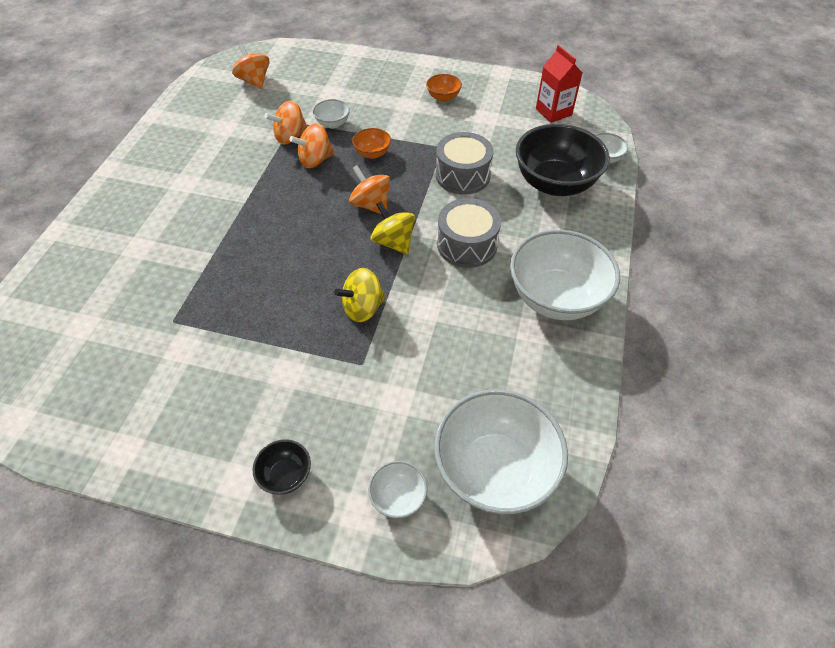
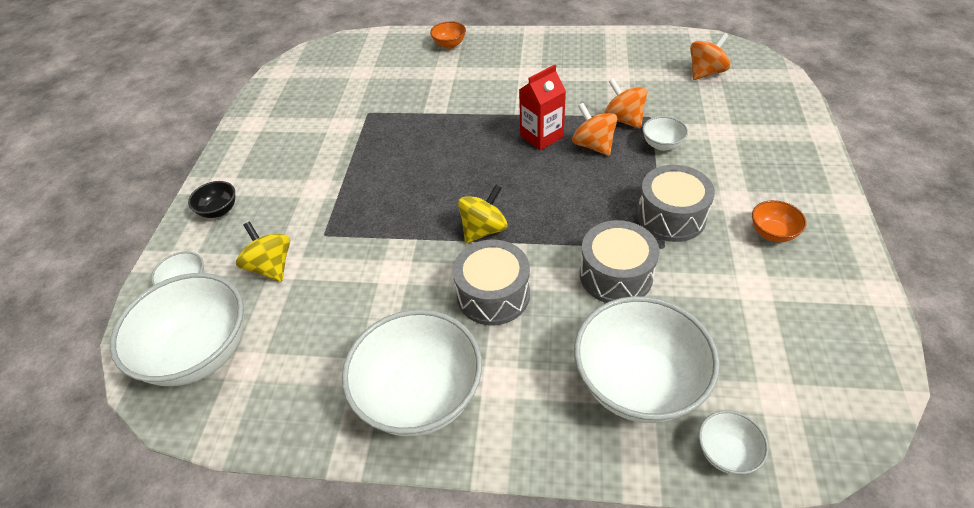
camera: 85 degrees right, 5 degrees down
(363, 308) = (390, 223): yellow spinning top -> yellow spinning top (271, 267)
(371, 205) = (536, 201): orange spinning top -> none
(372, 153) = (623, 186): orange bowl -> orange bowl (449, 44)
(413, 137) = (671, 216): none -> grey drum
(553, 112) = (816, 372): red carton -> red carton (541, 136)
(555, 183) = (638, 383): black bowl -> white bowl

